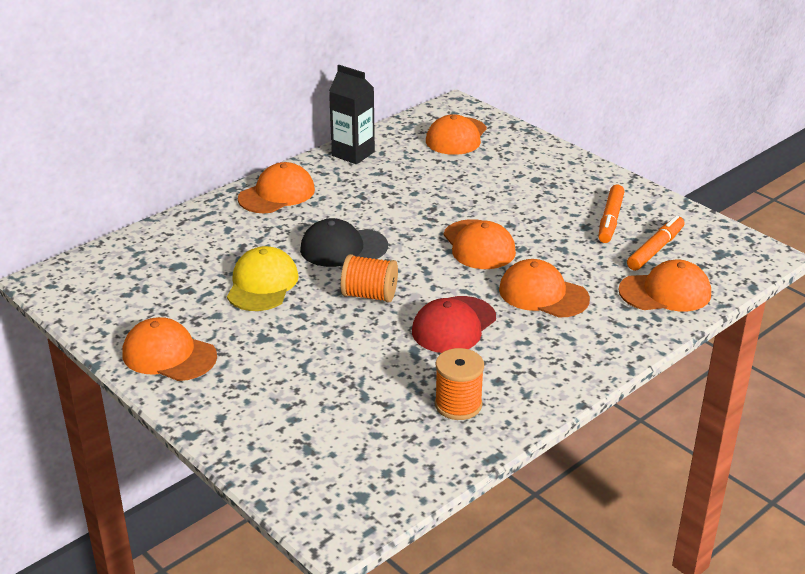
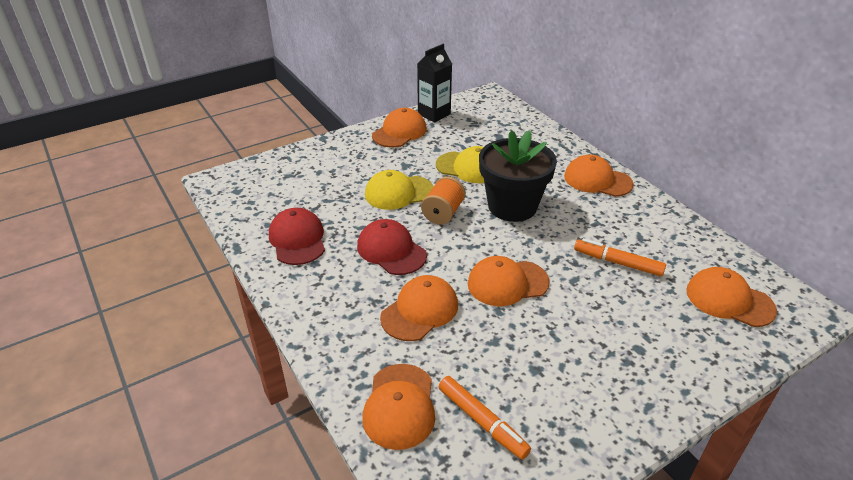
camera: 100 degrees right, 5 degrees up
(277, 194) = (597, 180): orange cap -> orange cap turned 150 degrees clockwise
(333, 335) = (398, 192): none -> yellow cap
(343, 248) = (512, 206): black cap -> black flower pot
(353, 154) = (675, 225): black carton -> black carton (434, 114)
(458, 405) = (297, 239): orange spool -> red cap
(610, 220) = (548, 395): orange marker -> orange marker (617, 263)

